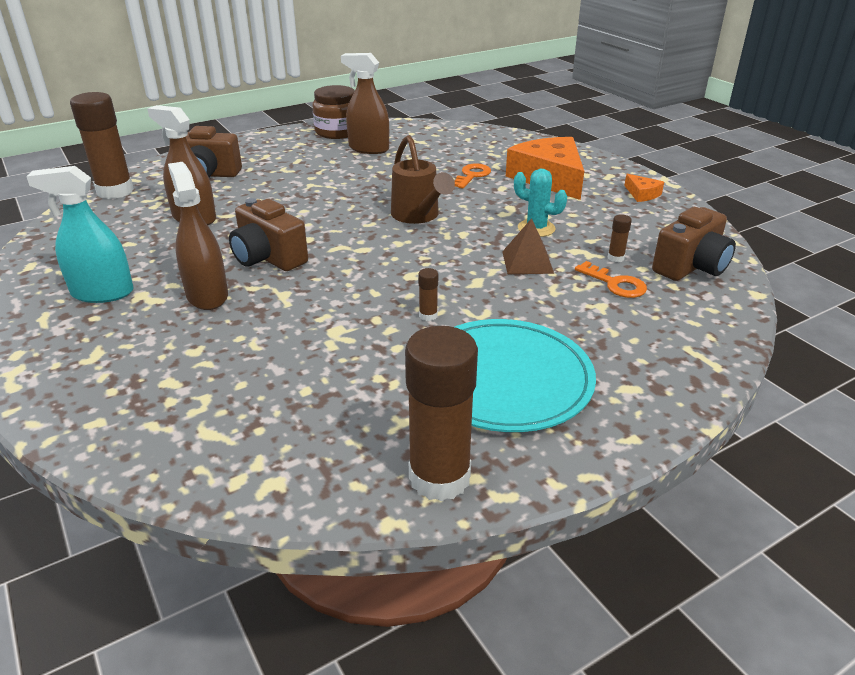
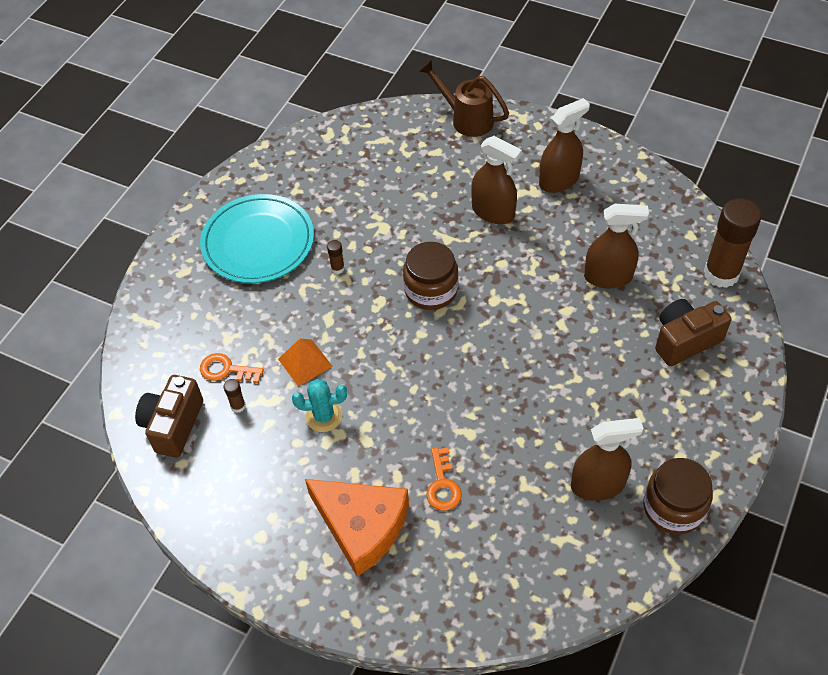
camera: 150 degrees right, 20 degrees up
(102, 293) = (559, 180): turquoise spray bottle -> brown spray bottle
(268, 258) = (497, 265): brown camera -> none
(352, 264) = (431, 290): none -> brown jar
(418, 216) = (435, 379): brown watering can -> brown watering can (466, 119)
(439, 477) = (256, 172): brown glue stick -> none
(527, 262) = (305, 362): brown pyramid -> orange pyramid
(642, 194) = (252, 543): orange cheese -> none

